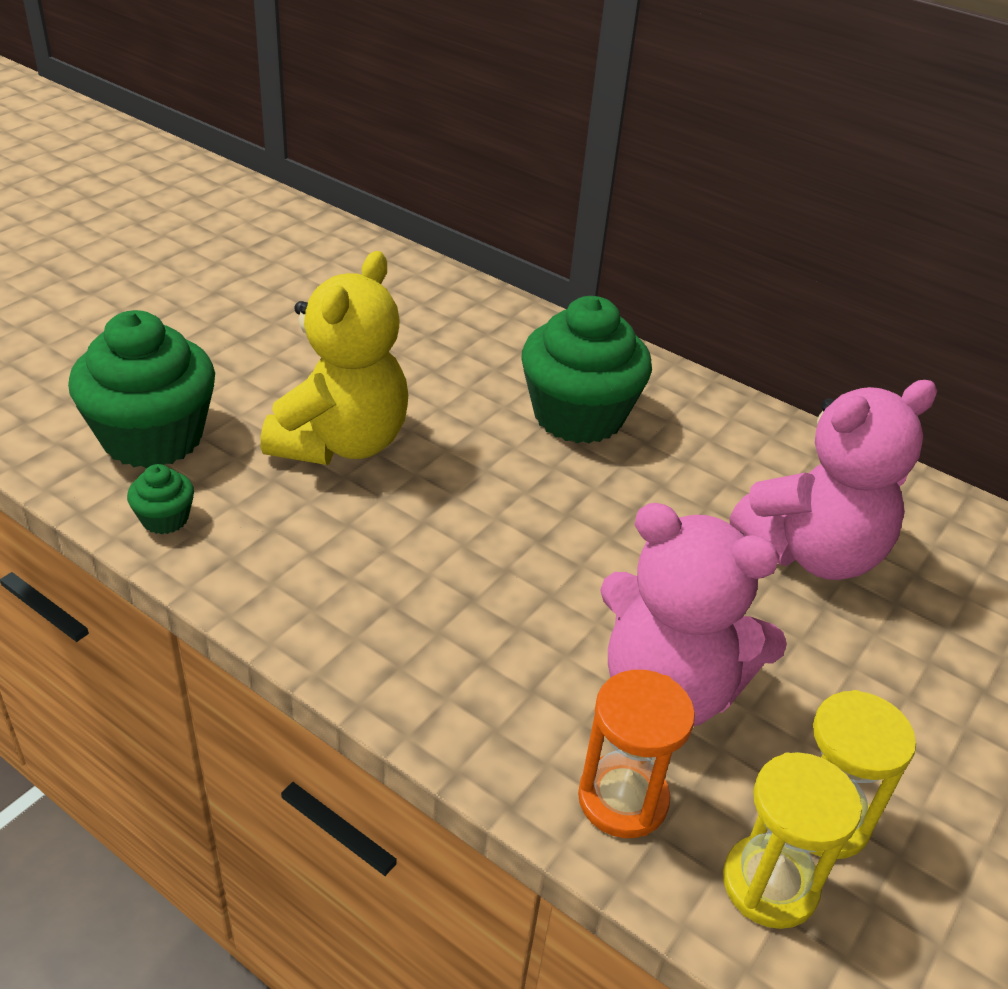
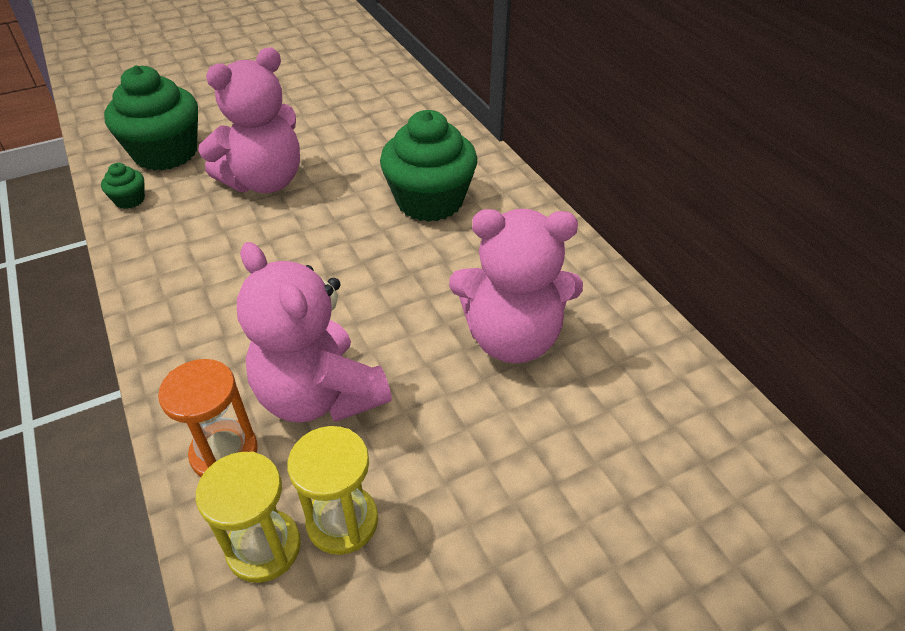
camera: 30 degrees right, 5 degrees up
(341, 443) = (265, 181): yellow teddy bear -> pink teddy bear

